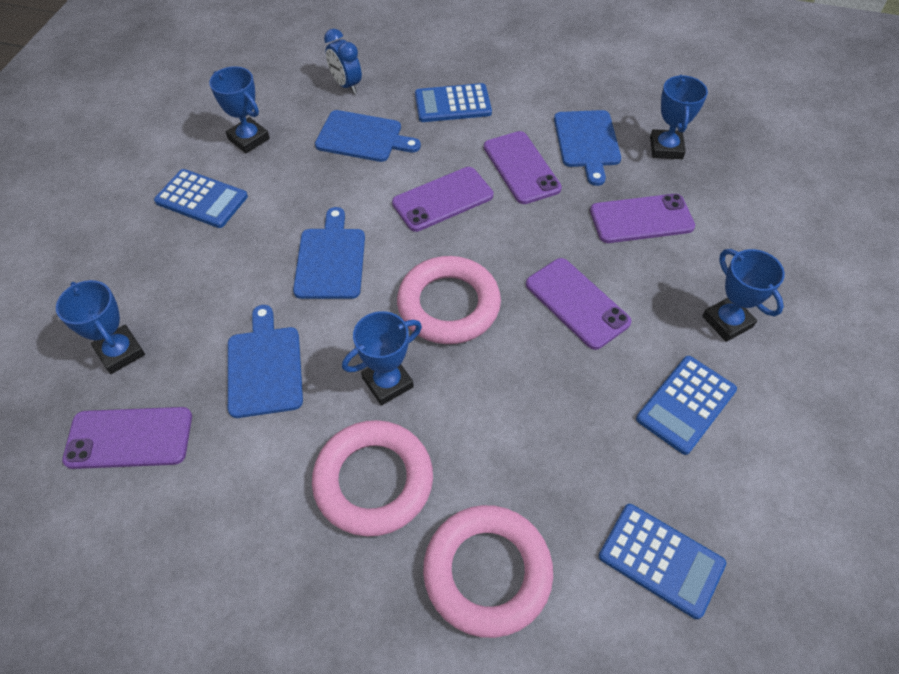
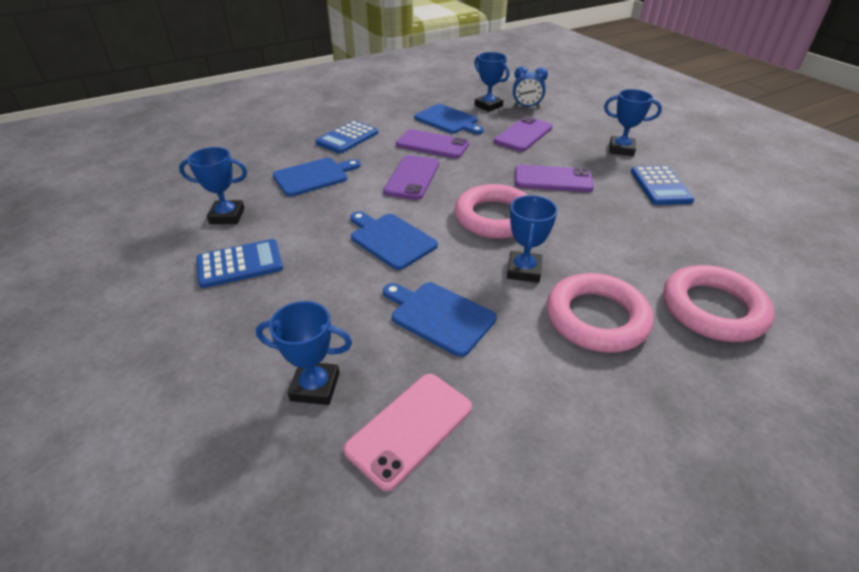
camera: 45 degrees left, 15 degrees down
(129, 438) = (410, 428): purple phone -> pink phone
(346, 85) = (260, 159): blue clock -> blue clock (526, 107)
(661, 560) = (755, 245): blue calculator -> none

